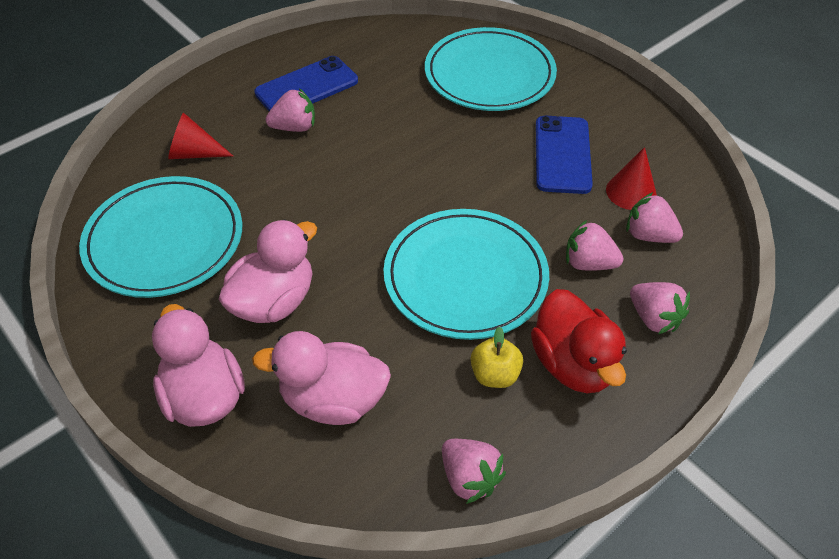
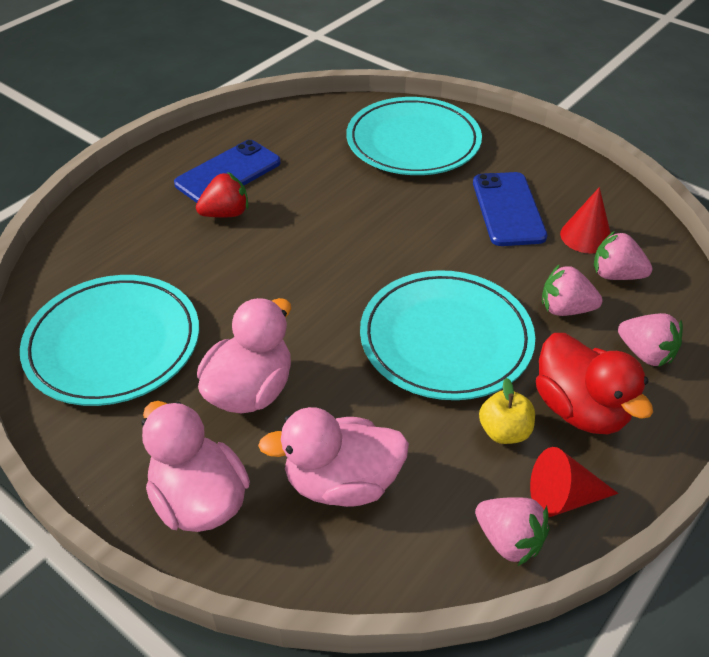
camera: 10 degrees left, 5 degrees down
(194, 153) = (123, 251): red cone -> red cone (562, 497)
(294, 127) = (226, 214): pink strawberry -> red strawberry

